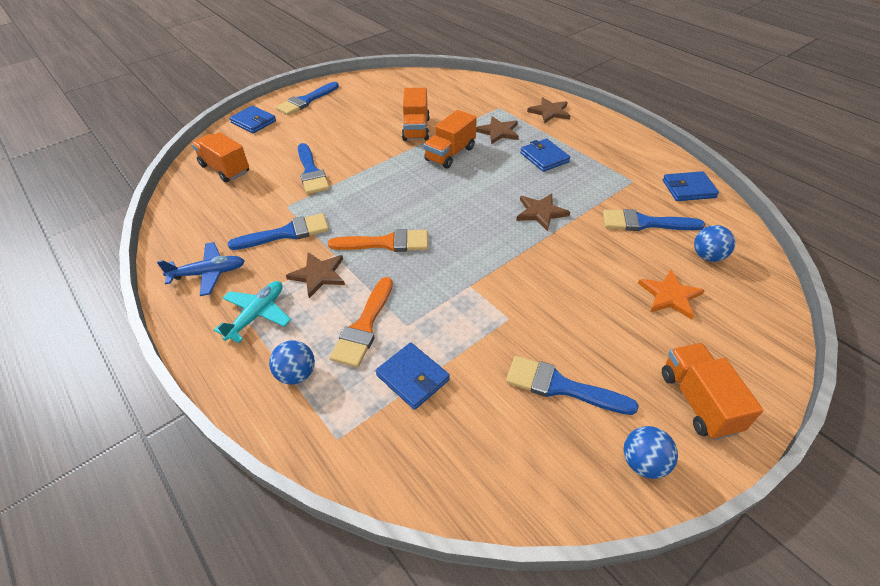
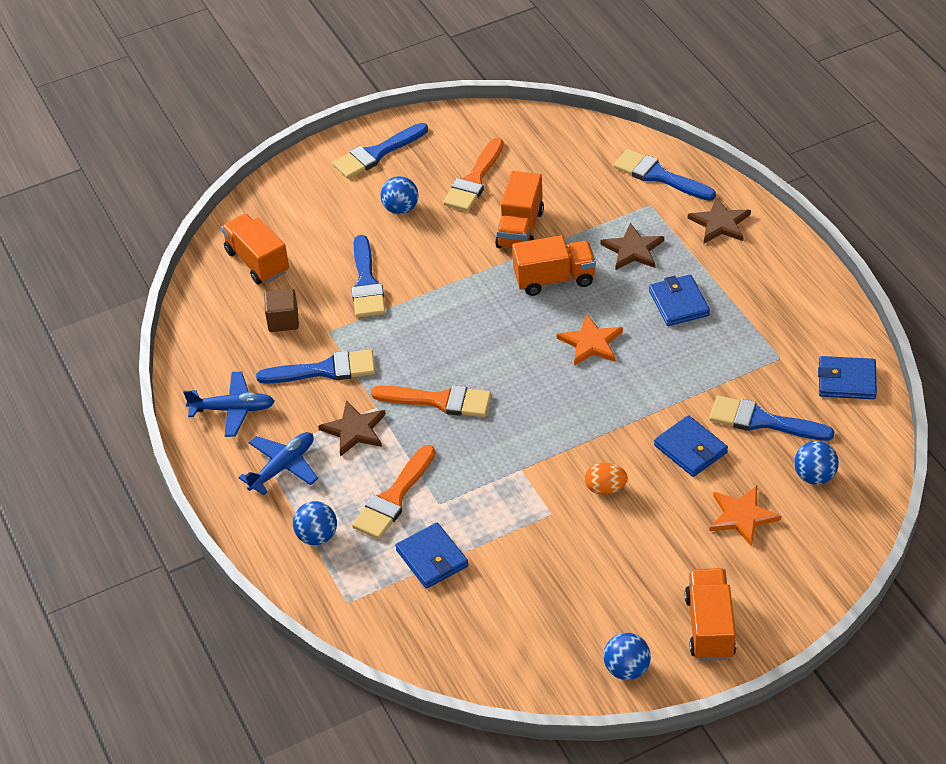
camera: 15 degrees right, 0 degrees up
(248, 203) = (283, 320): none -> brown cube
(253, 122) = (299, 184): blue wallet -> blue wallet (690, 449)
(257, 315) = (283, 467): turquoise plane -> blue plane
(329, 127) = (401, 209): none -> blue ball
(376, 107) = (474, 180): none -> orange brush
(450, 154) = (554, 279): orange truck -> orange truck turned 150 degrees counterclockwise
(492, 189) = (591, 343): none -> orange star
(540, 212) = (639, 387): brown star -> none
(547, 290) = (605, 488): none -> orange egg
(560, 386) = (578, 591): blue brush -> blue brush (659, 176)

